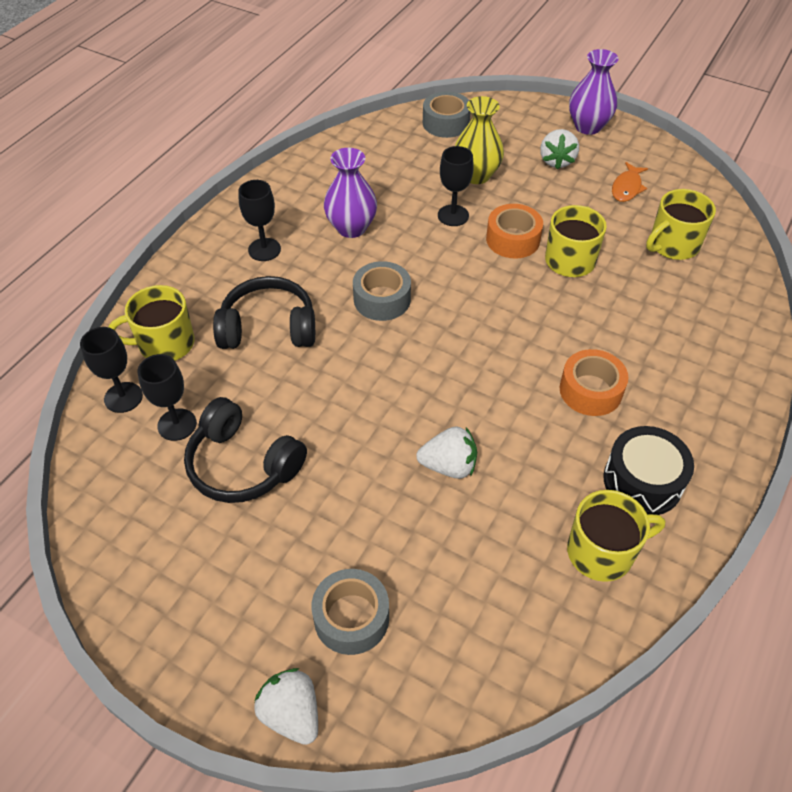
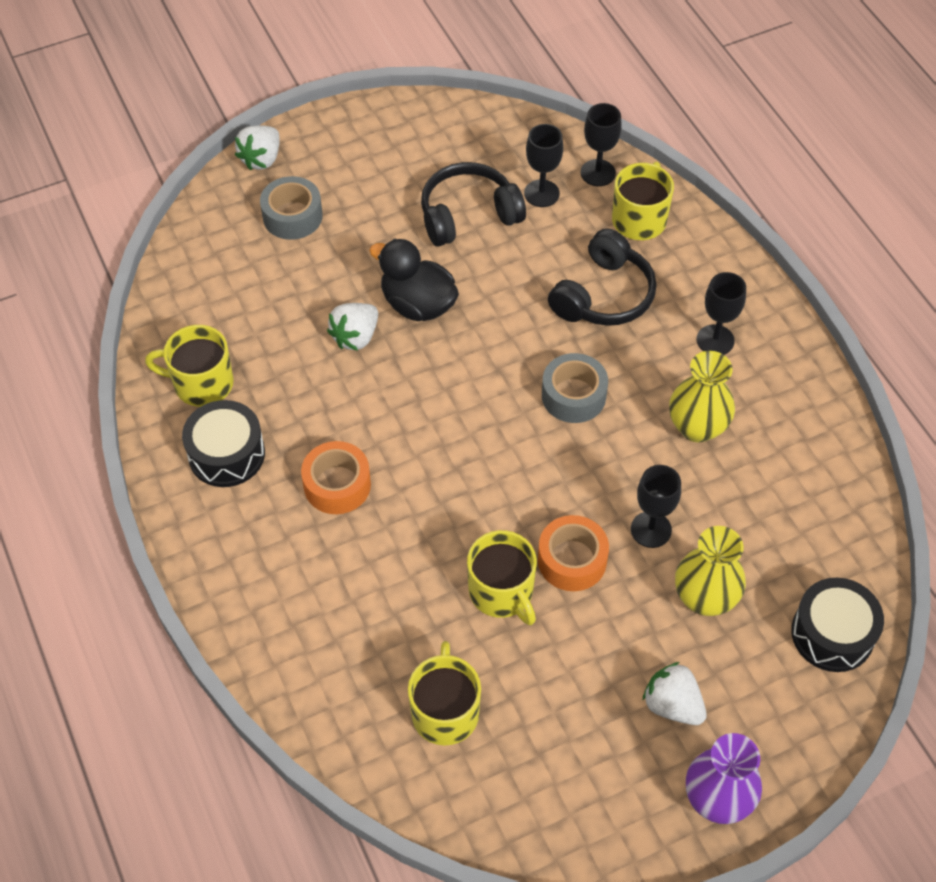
camera: 125 degrees right, 5 degrees up
(291, 713) = (261, 159): white strawberry -> white strawberry turned 120 degrees clockwise
(351, 228) = (697, 427): purple vase -> yellow vase
(376, 442) = (417, 304): none -> black duck
(446, 123) = (832, 634): grey tape -> black drum
(602, 552) = (201, 383): yellow mug -> yellow mug turned 75 degrees clockwise
(627, 188) = (569, 745): orange fish -> none

